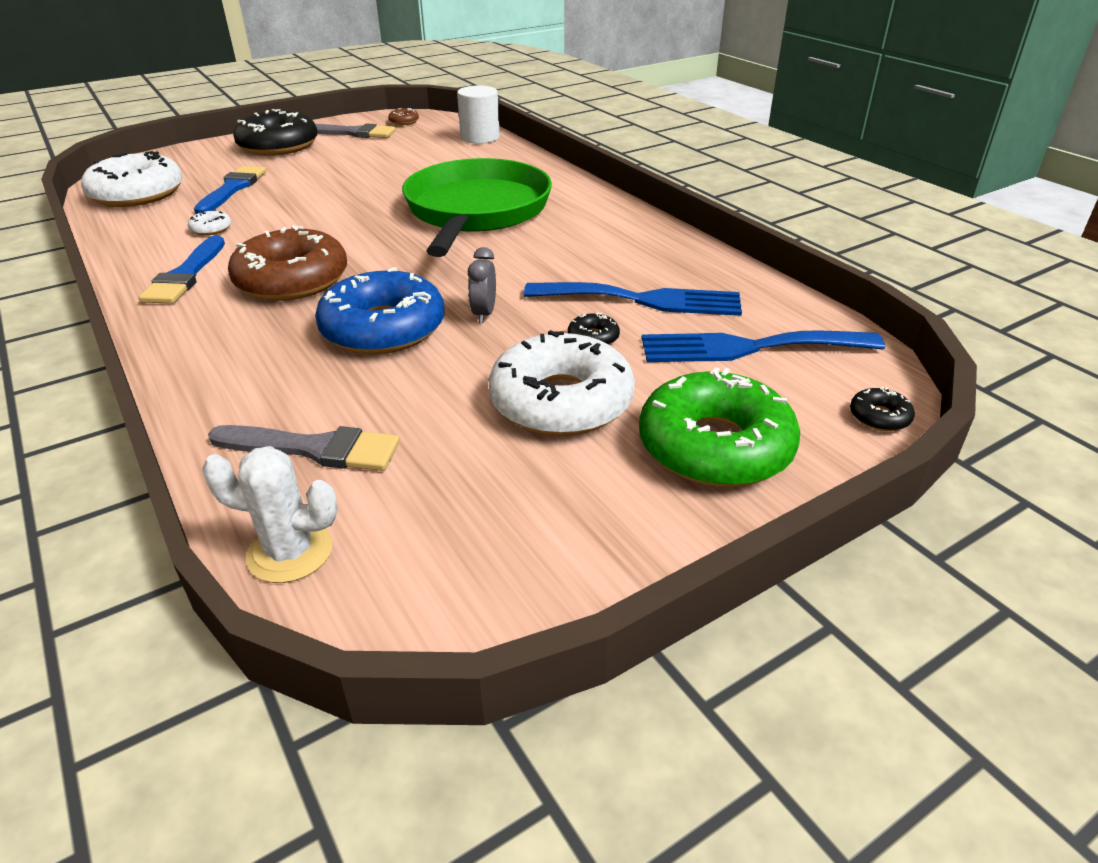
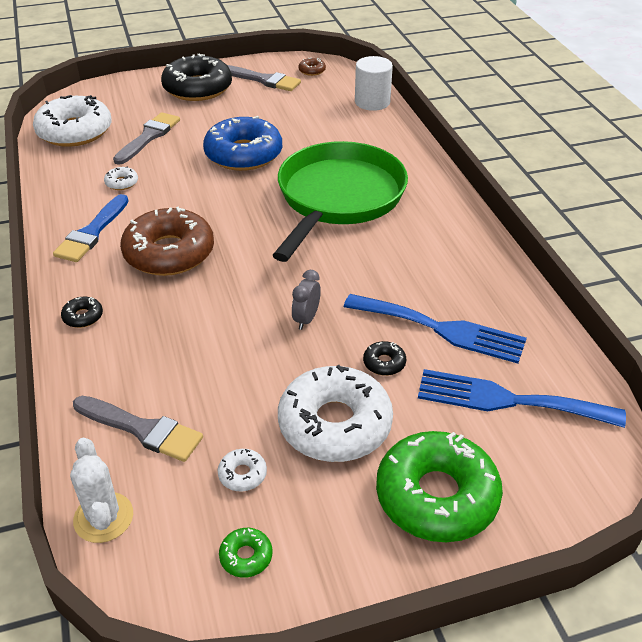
camera: 15 degrees right, 5 degrees up
(233, 189) = (149, 137): blue brush -> grey brush
(290, 552) = (103, 517): white cactus -> white cactus turned 45 degrees clockwise
(383, 329) = (224, 320): blue donut -> blue donut (243, 154)
(466, 470) = (242, 474): none -> white donut
(506, 554) = (246, 556): none -> green donut
(879, 417) = (585, 498): black donut -> black donut (83, 317)

